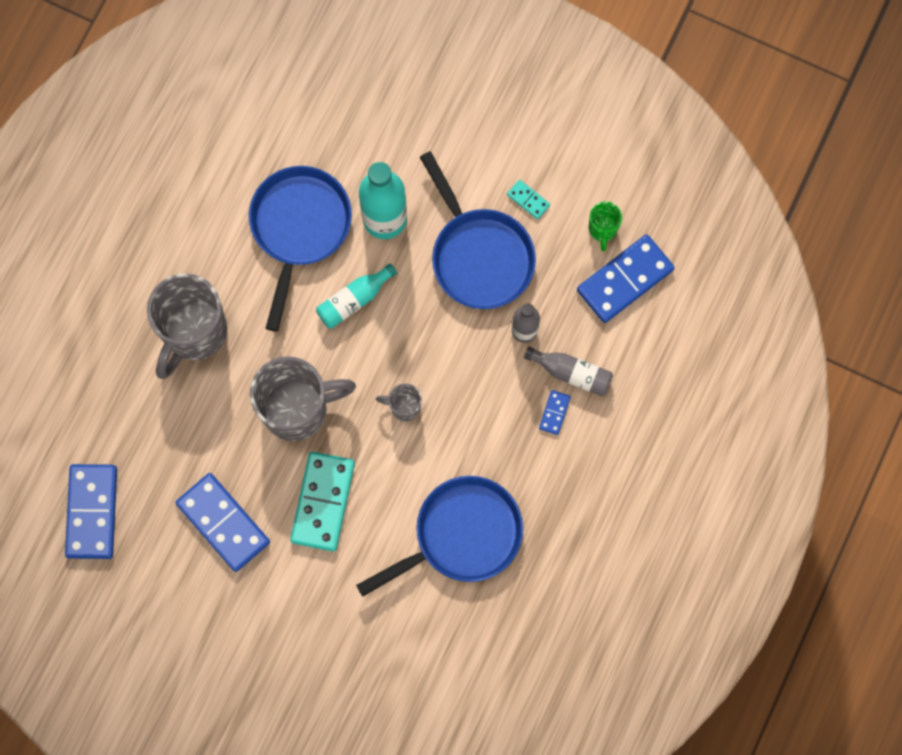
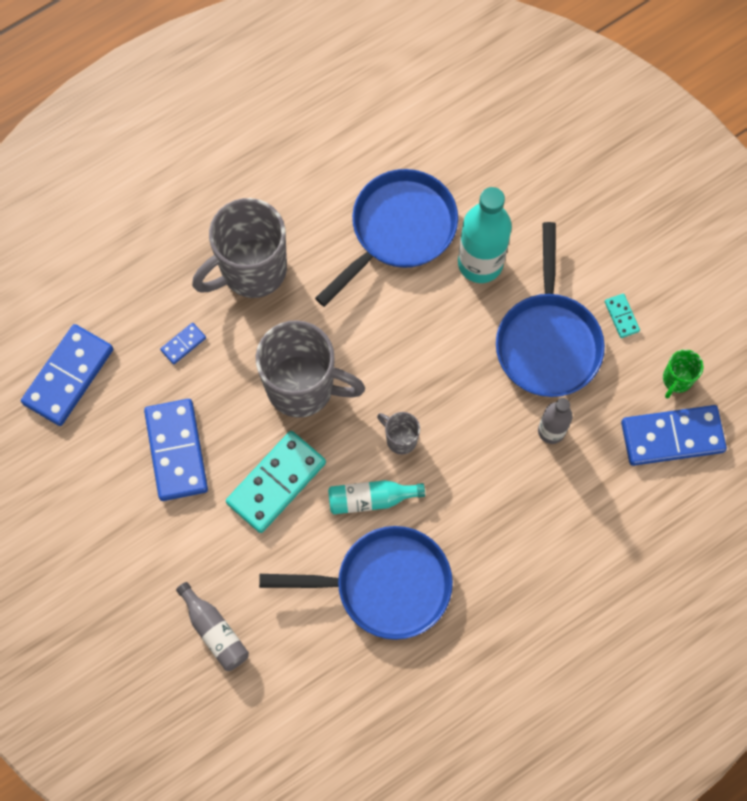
camera: 30 degrees right, 5 degrees down
(354, 300) = (411, 319): turquoise bottle -> turquoise bottle (371, 499)
(554, 412) = (536, 521): blue domino -> blue domino (183, 344)
(571, 373) = (573, 494): grey bottle -> grey bottle (215, 631)

